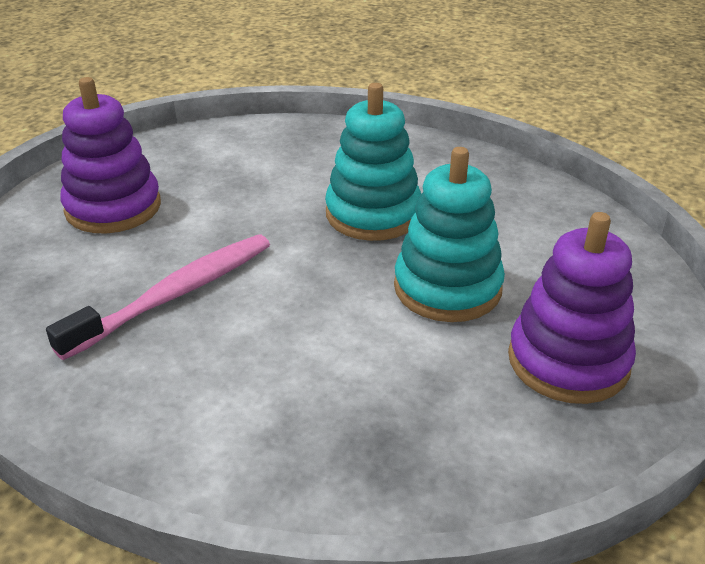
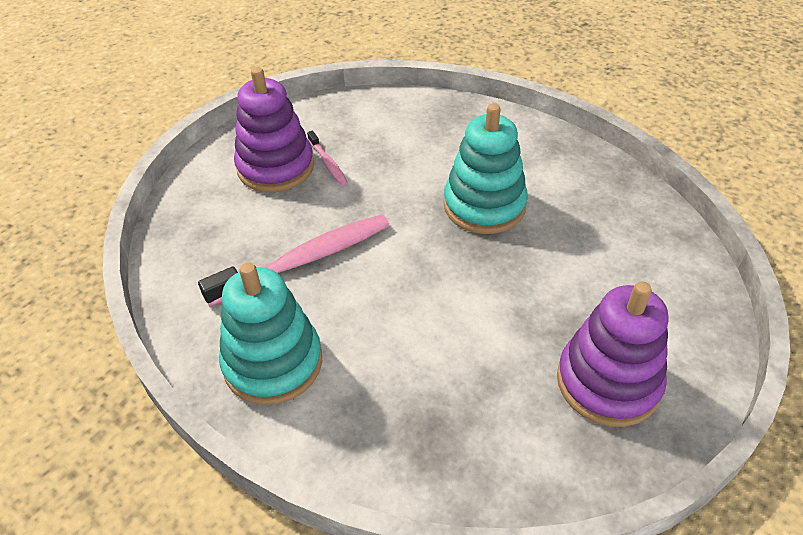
camera: 15 degrees right, 10 degrees up
(177, 196) = (328, 163): none -> pink toothbrush
(447, 288) = (526, 291): turquoise stacking toy -> turquoise stacking toy (273, 363)

